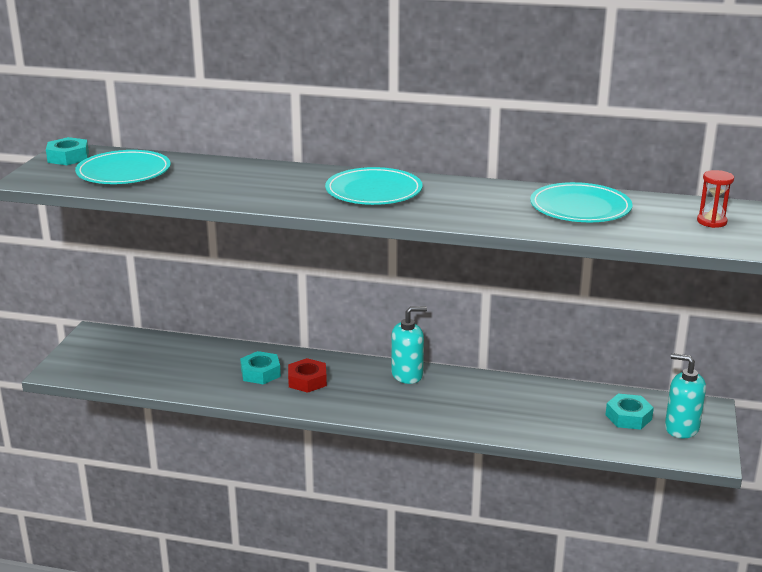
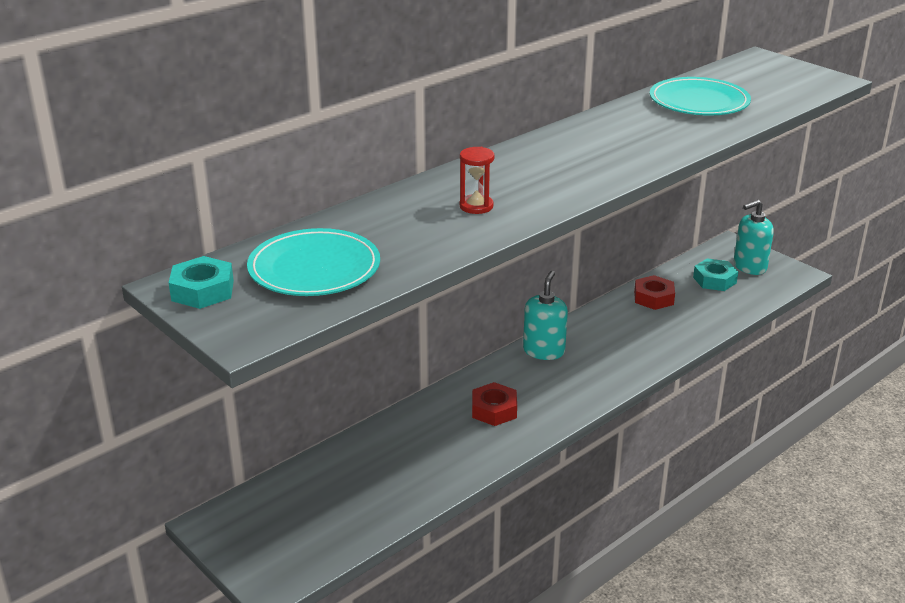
camera: 55 degrees left, 5 degrees up
(260, 373) = (447, 433): turquoise nut -> none
(373, 191) = (557, 162): turquoise plate -> none
(553, 397) = (653, 298): none -> red nut
(711, 222) = (776, 73): red hourglass -> red hourglass (476, 206)

